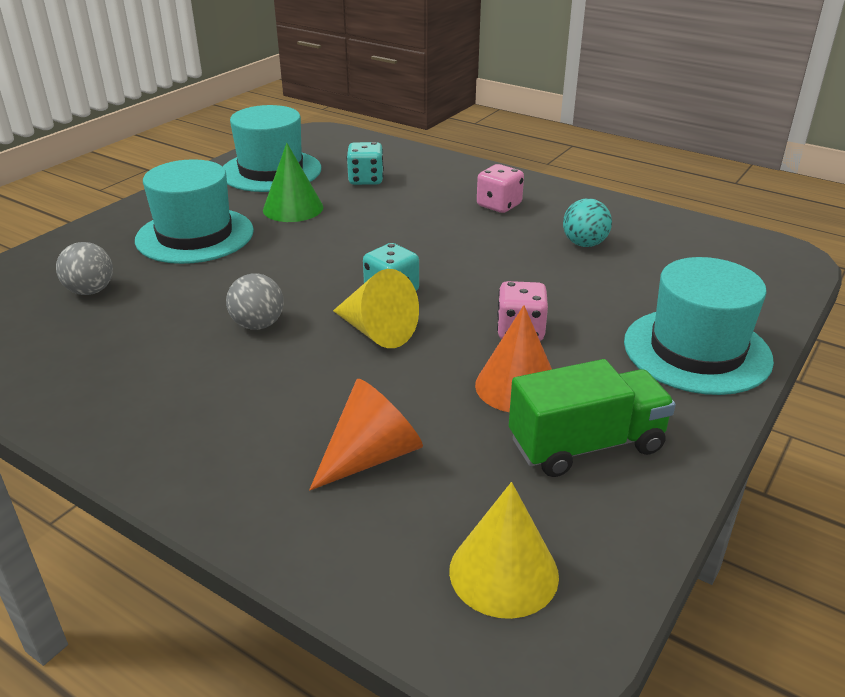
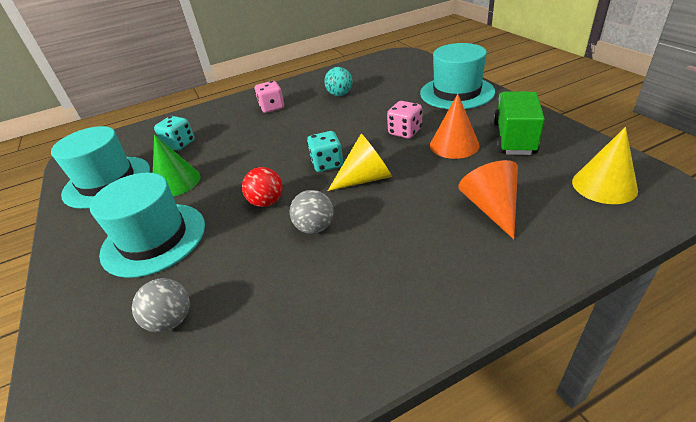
camera: 55 degrees left, 5 degrees up
(288, 277) = (267, 202): none -> red ball

